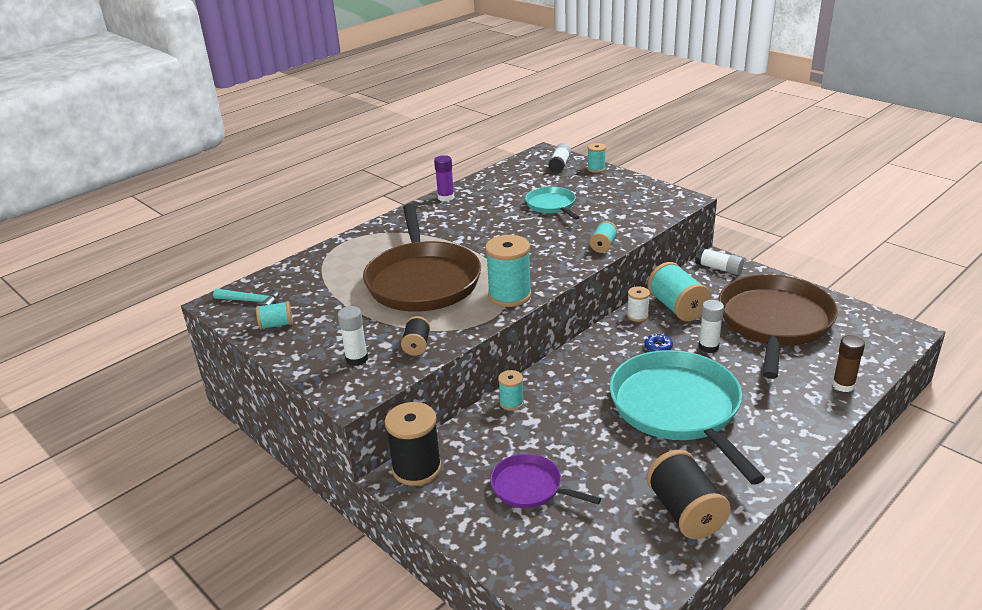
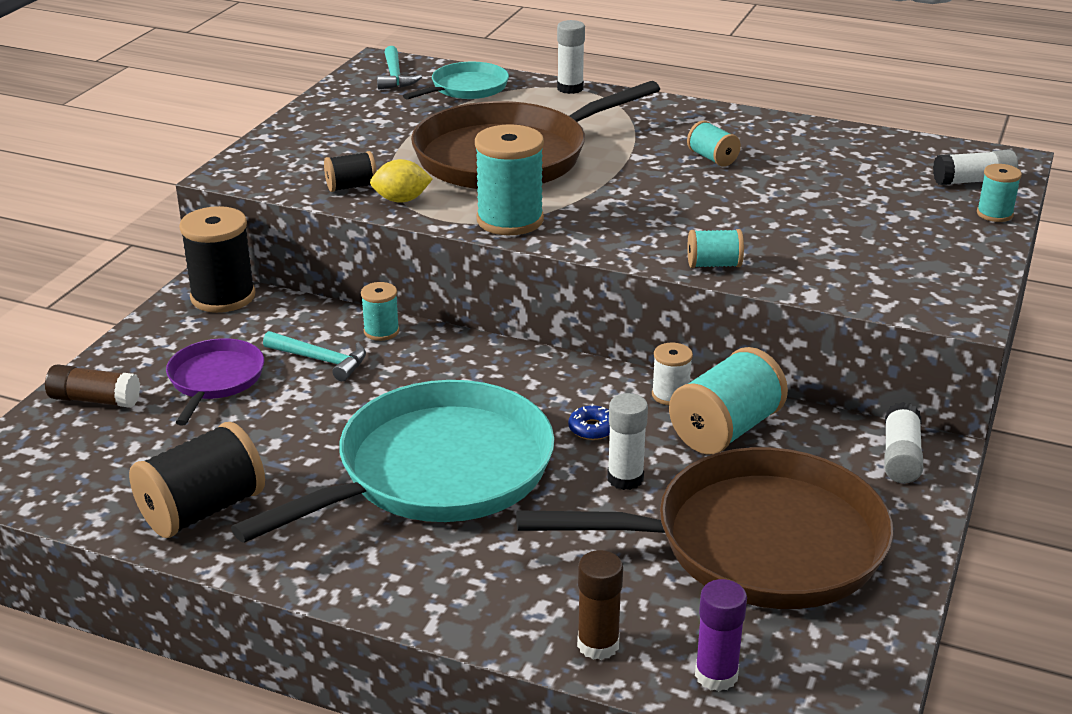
camera: 65 degrees right, 0 degrees up
(276, 325) = (353, 101): turquoise spool -> turquoise spool (712, 158)
(357, 359) = (305, 159): white glue stick -> white glue stick (570, 88)
(446, 197) = (760, 121): purple glue stick -> purple glue stick (716, 675)
(452, 329) = (401, 200): none -> yellow lemon
(525, 554) = (95, 400): none -> brown glue stick
(532, 434) = (321, 360): none -> turquoise hammer
(552, 205) = (814, 201): turquoise pan -> turquoise pan (466, 88)

